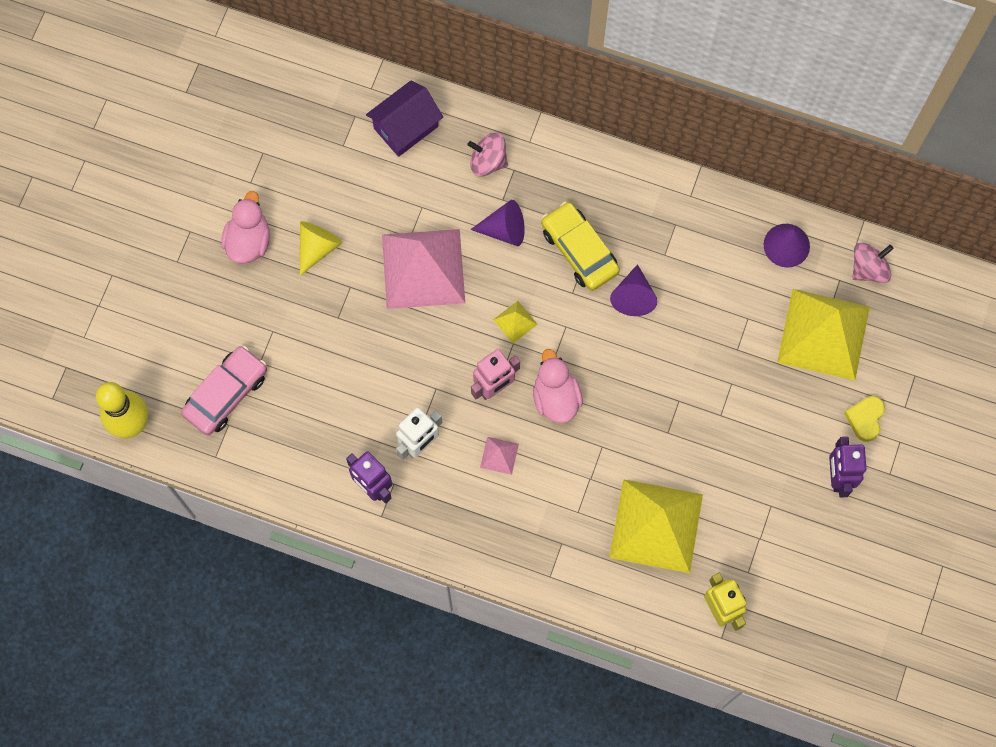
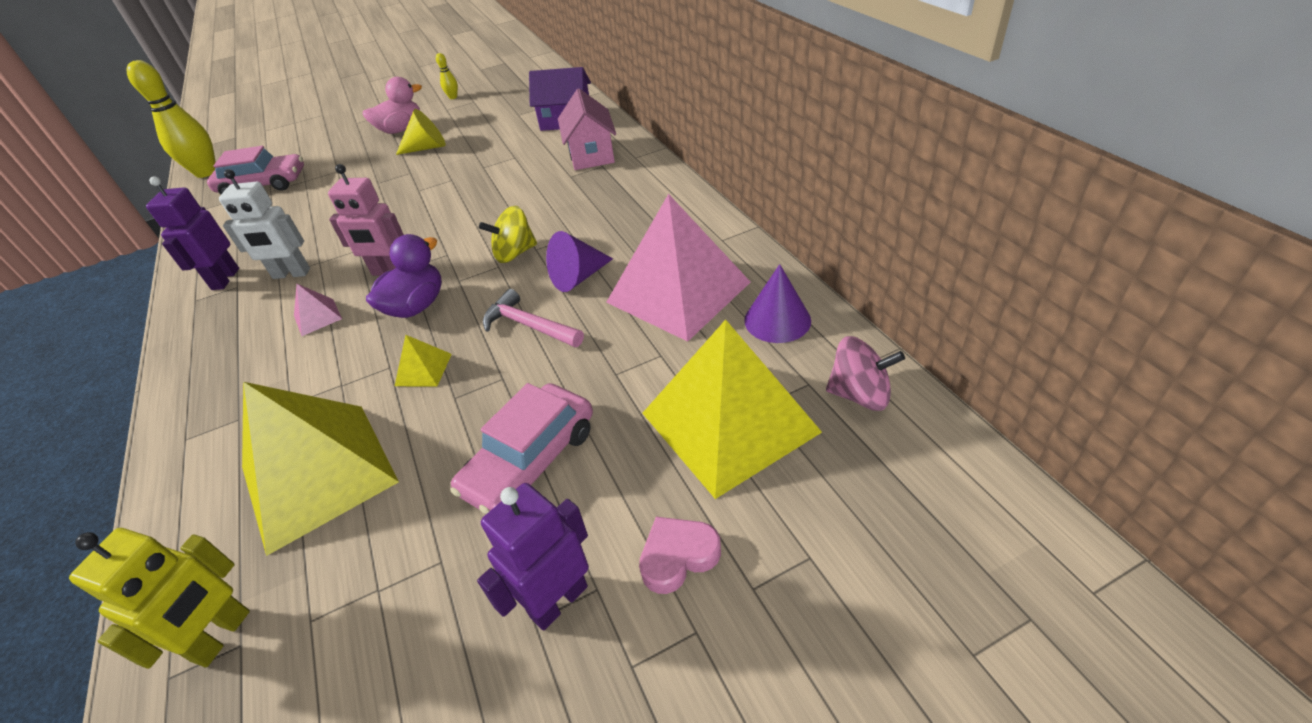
camera: 50 degrees right, 30 degrees down
(228, 159) = (453, 97): none -> yellow bowling pin
(423, 268) = (463, 185): pink pyramid -> pink pyramid (678, 292)
(488, 161) = (591, 154): pink spinning top -> pink house
(504, 229) = (546, 191): purple cone -> none
(515, 322) = (469, 243): yellow pyramid -> yellow pyramid (423, 369)
(556, 397) = (416, 306): pink duck -> purple duck
(563, 307) = (514, 253): none -> yellow spinning top
(579, 250) = (580, 227): yellow car -> none
(649, 356) = (529, 325): none -> pink hammer
(752, 431) = (530, 460): none -> pink car
(865, 419) = (678, 556): yellow heart -> pink heart

